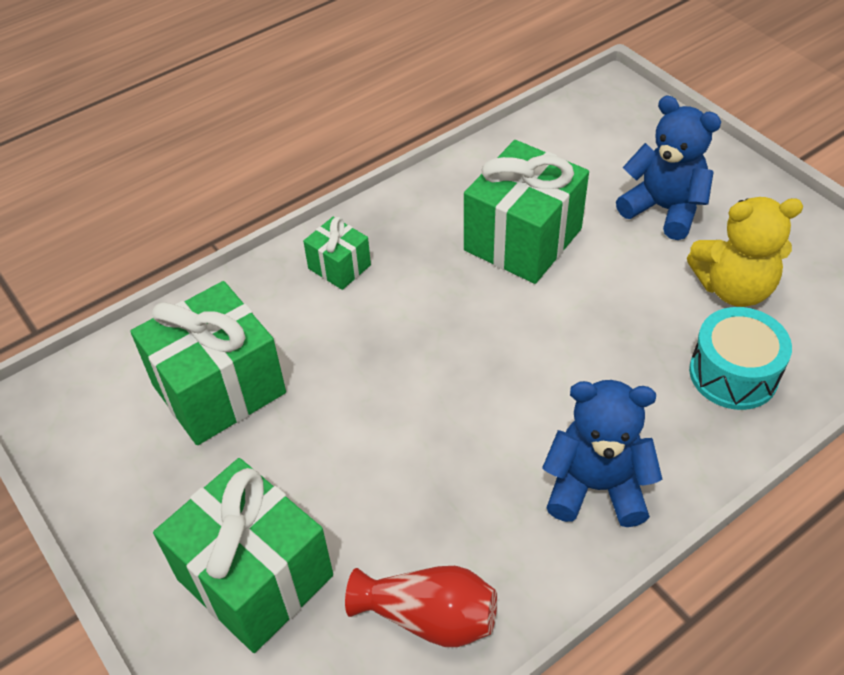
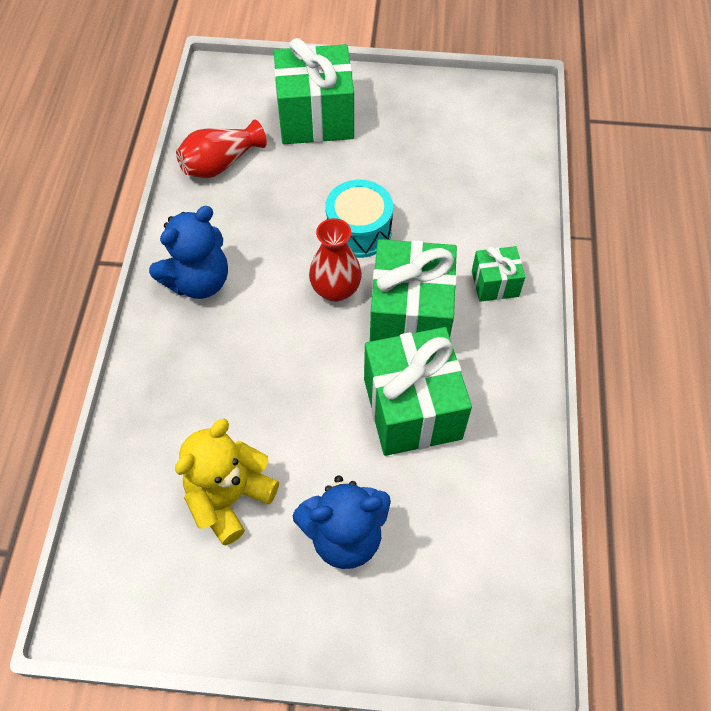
camera: 130 degrees right, 10 degrees up
(219, 389) = (451, 168): green gift -> green gift (410, 317)
(473, 368) = (335, 289): none -> red vase
(733, 374) = (176, 421): turquoise drum -> turquoise drum (359, 231)

